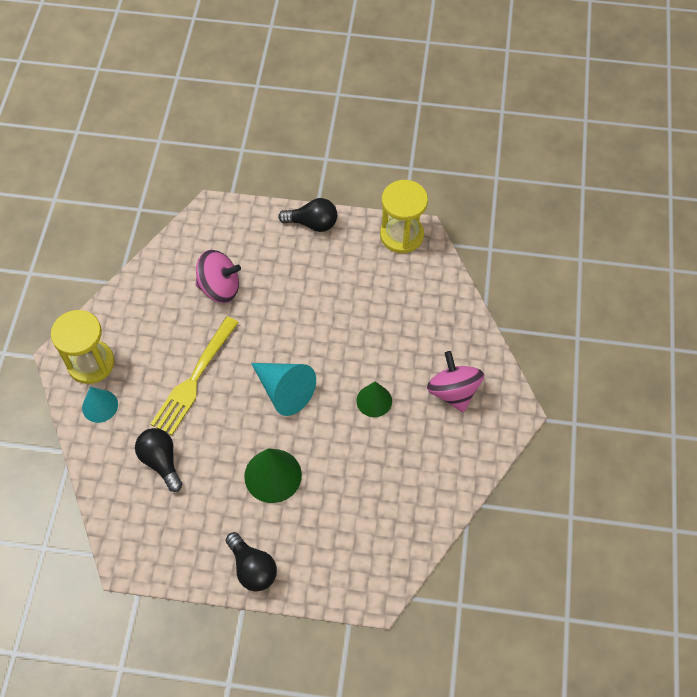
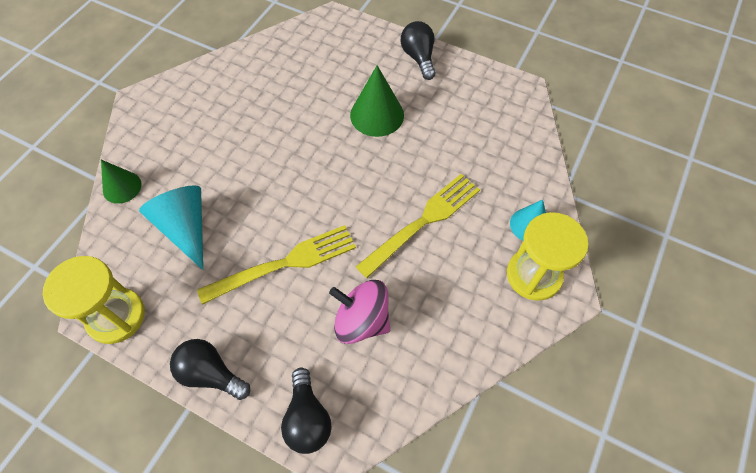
camera: 160 degrees left, 0 degrees up
(161, 461) = (476, 155): black light bulb -> black light bulb (307, 418)
(284, 391) = (336, 181): turquoise cone -> turquoise cone (185, 227)
(297, 309) = (284, 263): none -> yellow fork
(374, 400) = (256, 147): green cone -> green cone (122, 187)
(453, 391) = (180, 133): pink spinning top -> none

